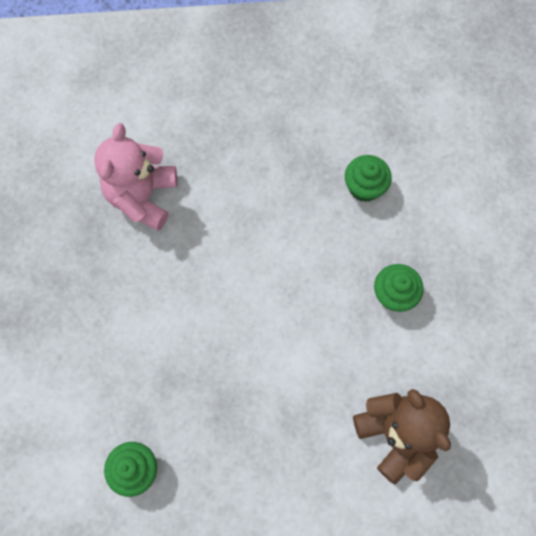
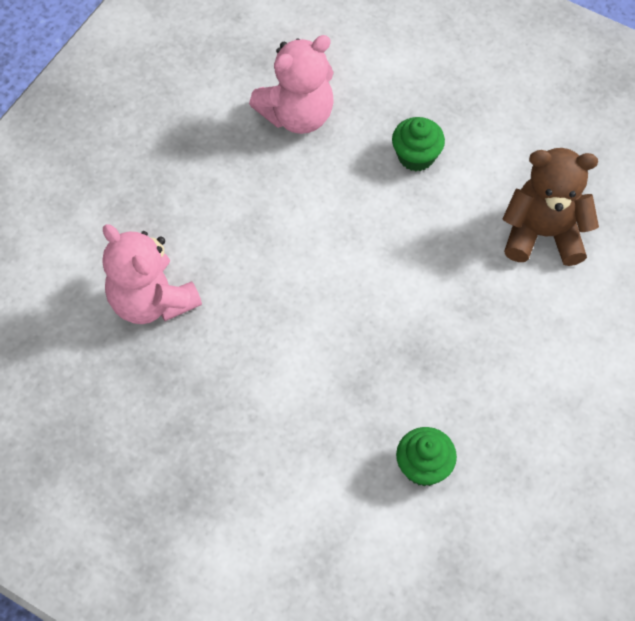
camera: 55 degrees left, 10 degrees down
(364, 187) = (297, 115): green cupcake -> pink teddy bear

